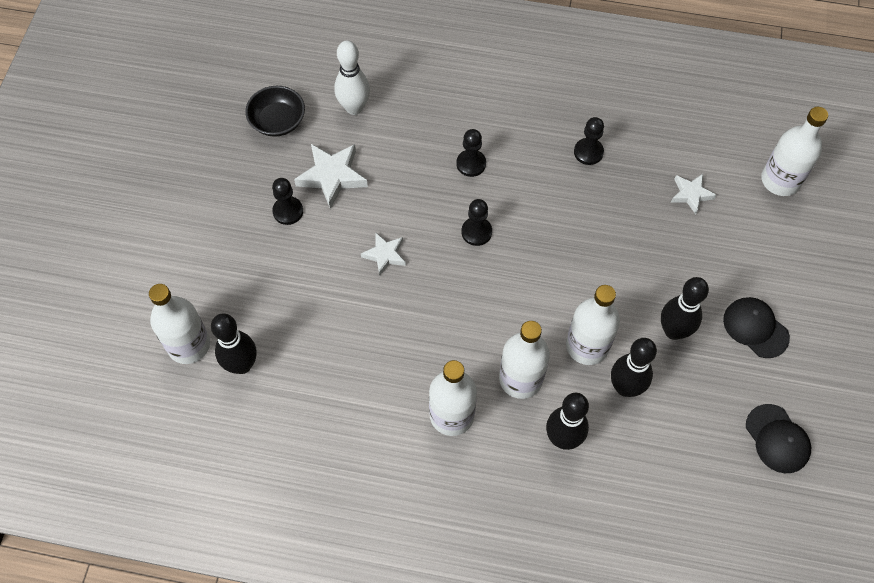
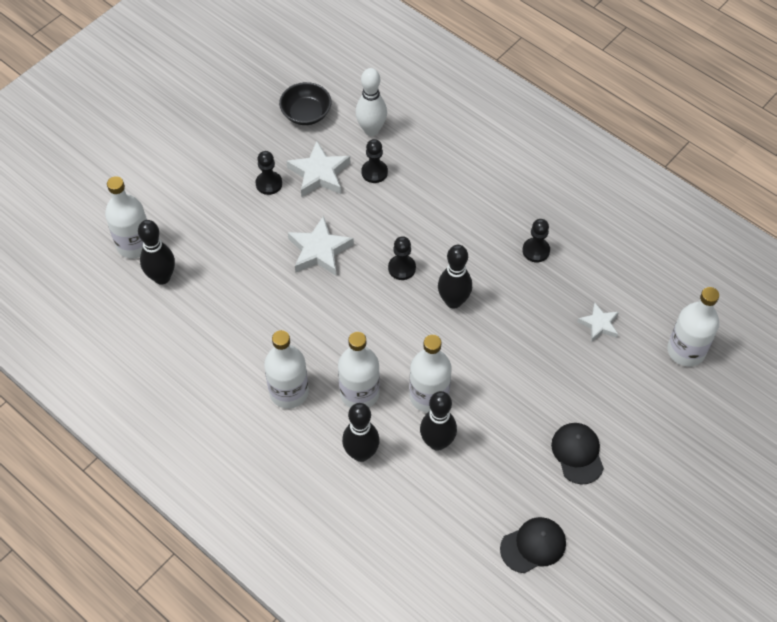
camera: 30 degrees right, 5 degrees down
(385, 255) = (319, 251): white star -> white star, size x1.63
(471, 164) = (433, 215): black pawn -> black pawn (374, 172)
(673, 331) = (507, 421): black bowling pin -> black bowling pin (453, 301)
(777, 439) = (533, 545): black cap -> black cap turned 120 degrees counterclockwise

